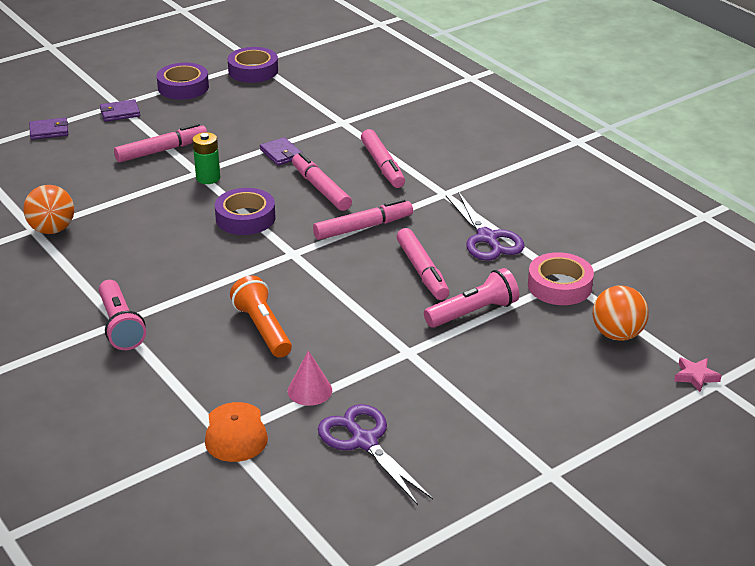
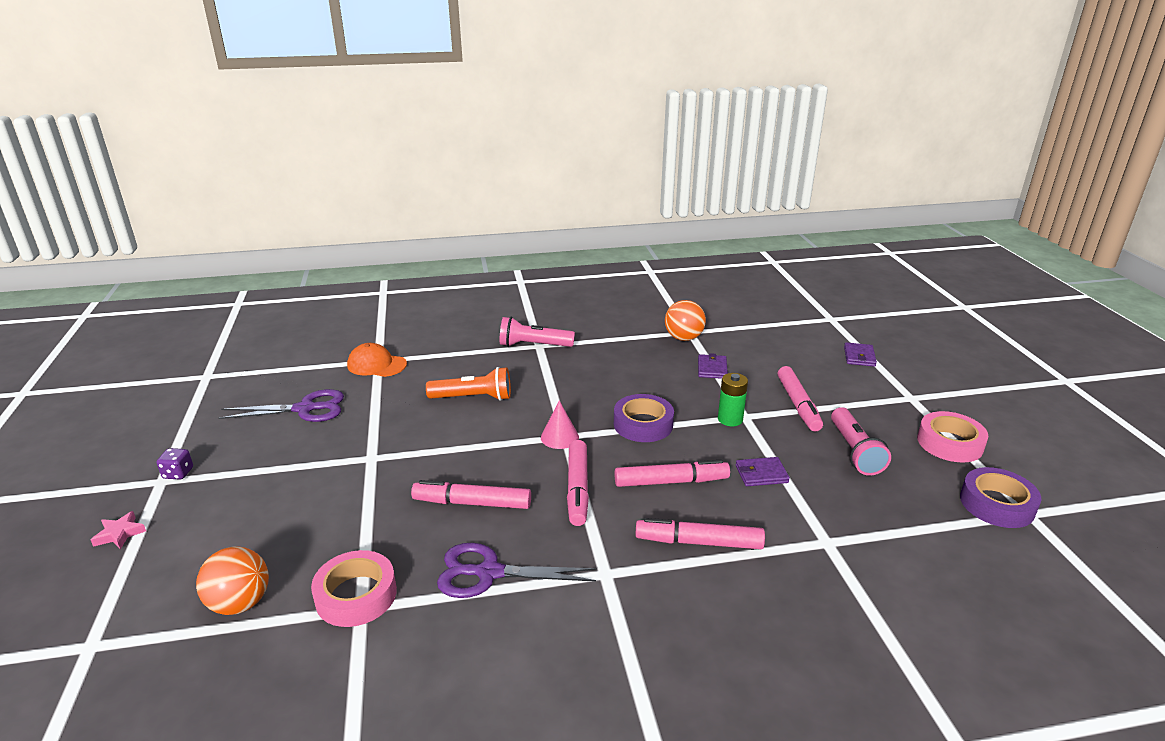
camera: 115 degrees right, 5 degrees down
(120, 113) = (890, 396): purple wallet -> purple wallet (712, 369)
(183, 87) = (949, 443): purple tape -> pink tape
(309, 390) = (382, 401): pink cone -> pink cone (559, 437)
(473, 312) = (380, 513): pink flashlight -> pink flashlight (854, 451)
(532, 469) = (178, 473): none -> purple dice
(695, 376) = (118, 634): pink star -> pink star (120, 534)

